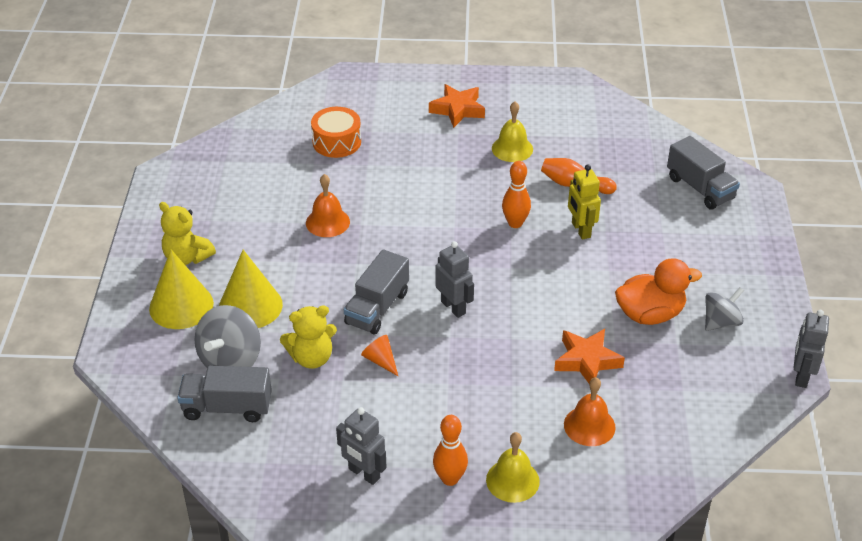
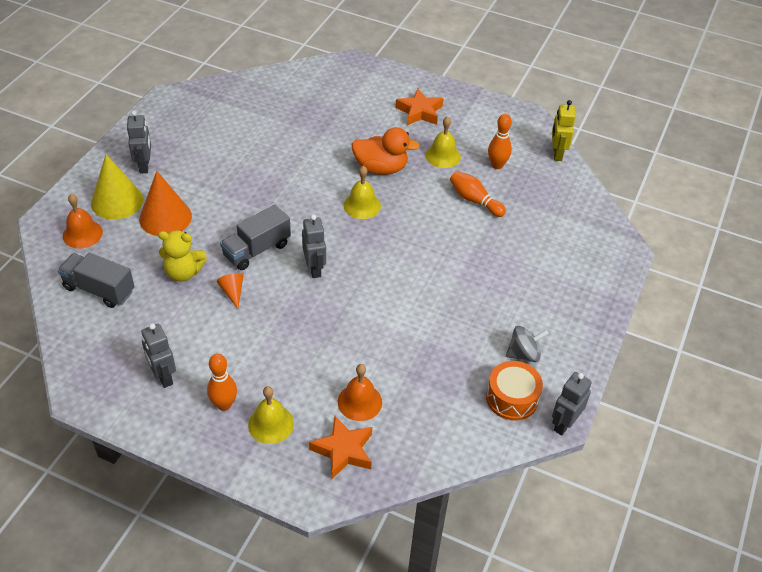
camera: 20 degrees right, 5 degrees up
(187, 257) = (144, 166): yellow teddy bear -> grey robot
(231, 360) = (125, 254): grey spinning top -> none
(250, 306) = (165, 217): yellow cone -> orange cone
(327, 222) = (263, 171): orange bell -> orange bell (82, 234)
(336, 142) = (310, 110): orange drum -> orange drum (512, 398)
(460, 226) = (362, 205): none -> yellow bell
(515, 223) = (406, 217): orange bowling pin -> orange bowling pin (497, 165)
(580, 230) = (455, 239): yellow robot -> yellow robot (557, 154)
(587, 361) = (392, 348): orange star -> orange star (343, 450)
(650, 314) = (468, 327): orange duck -> orange duck (381, 168)
(700, 188) = (578, 235): grey truck -> none

